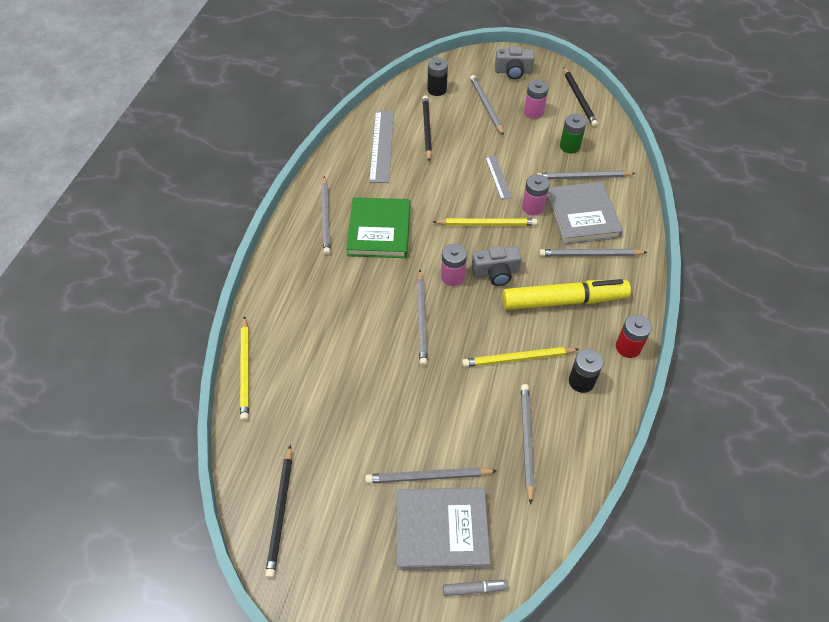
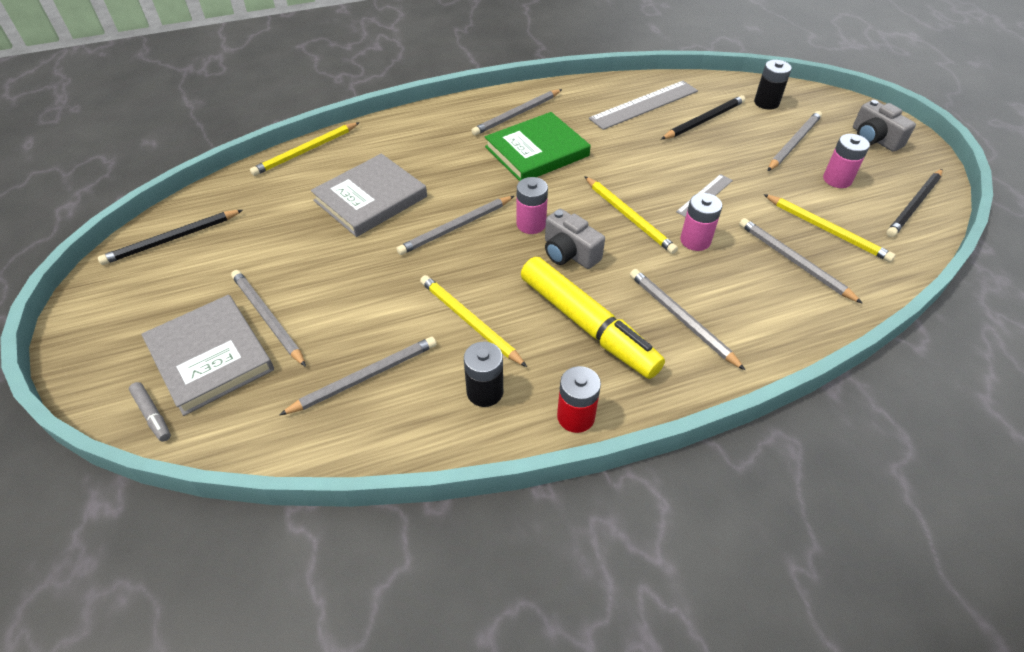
camera: 55 degrees right, 5 degrees down
(569, 146) = (827, 230): green battery -> yellow pencil
(582, 216) = (733, 287): grey book -> grey book (370, 199)

